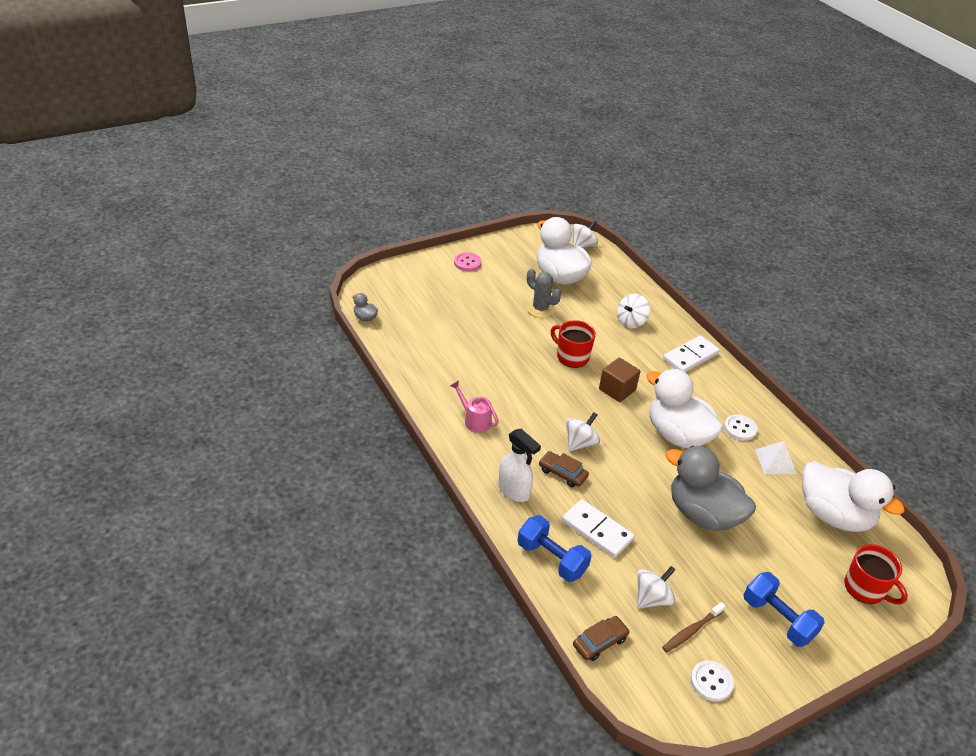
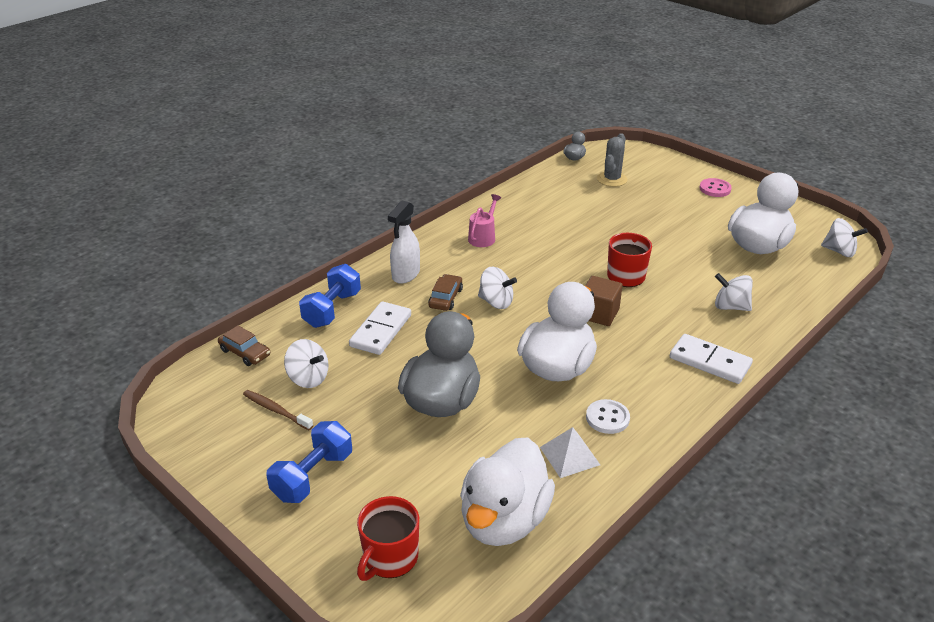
camera: 75 degrees right, 5 degrees down
(540, 309) = (687, 243): grey cactus -> grey cactus (612, 179)
(711, 682) = (216, 431): white button -> none

